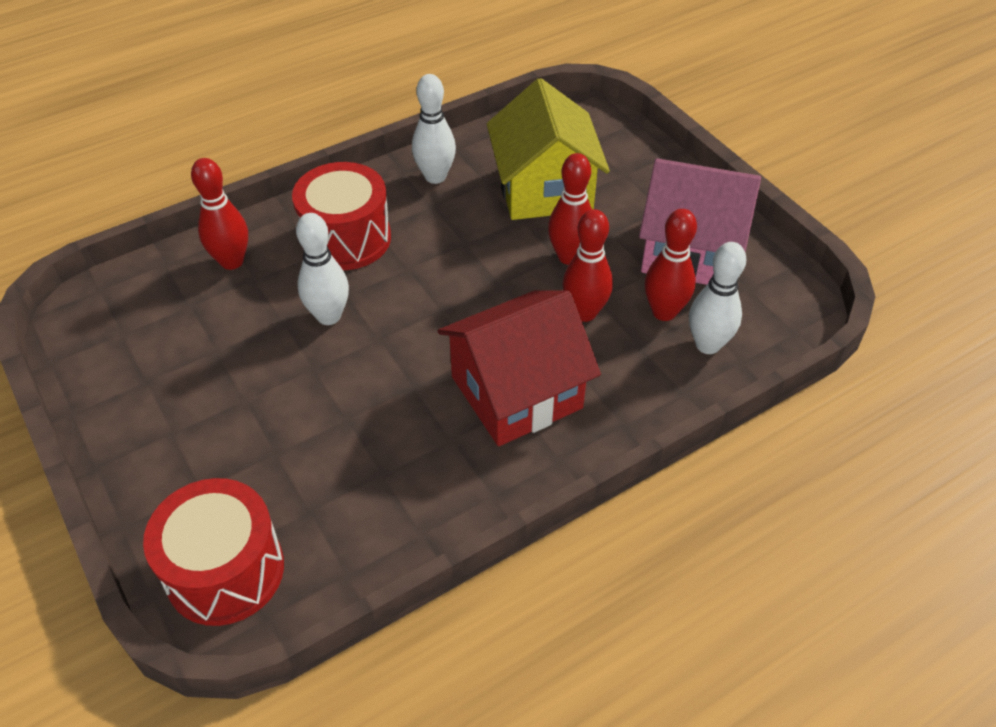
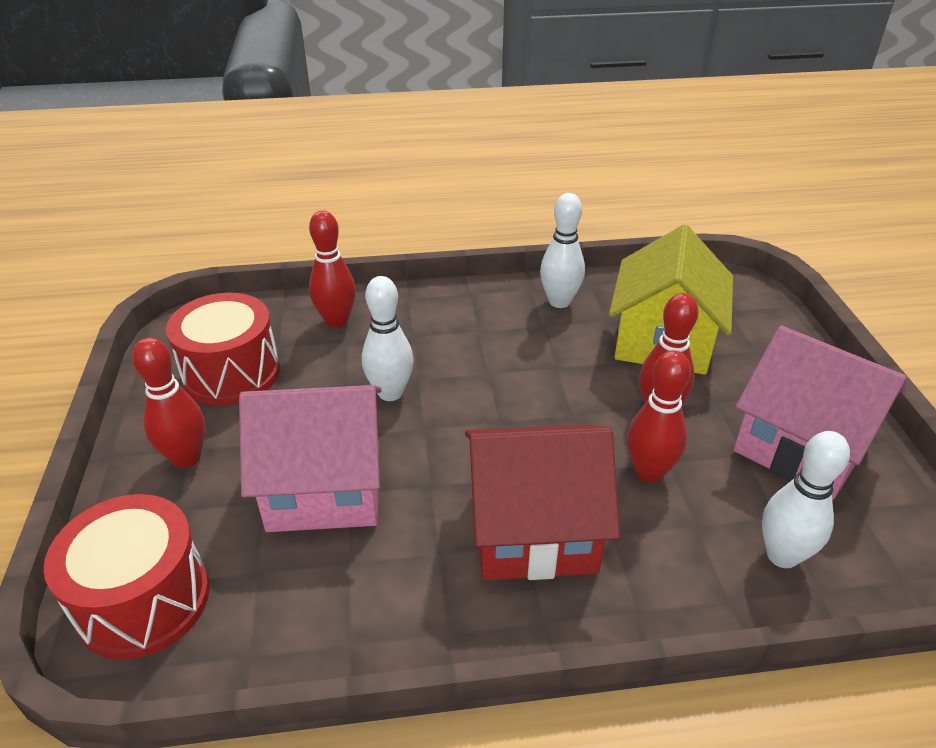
camera: 25 degrees right, 10 degrees down
(322, 420) = (325, 486): none -> pink house
(346, 238) = (447, 331): red drum -> red drum (231, 373)
(664, 312) = (742, 501): red bowling pin -> red bowling pin (186, 458)

